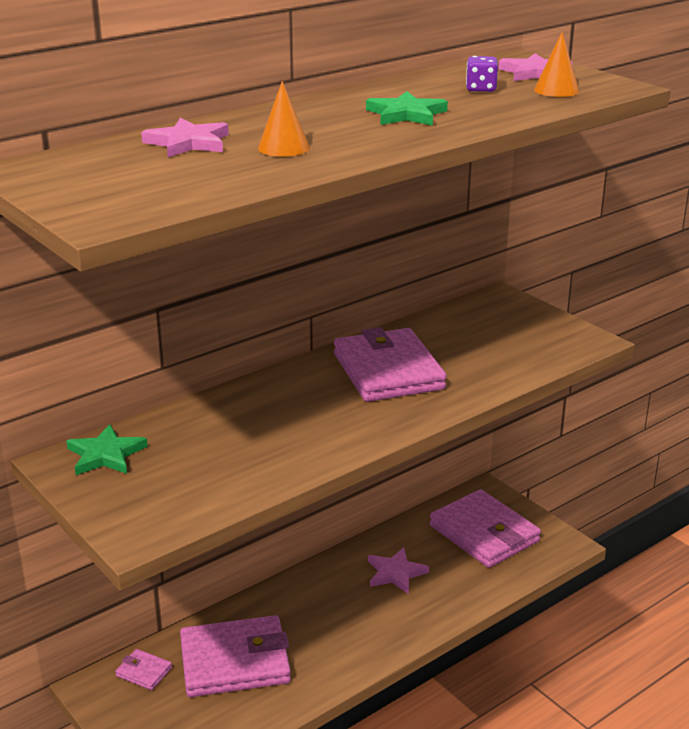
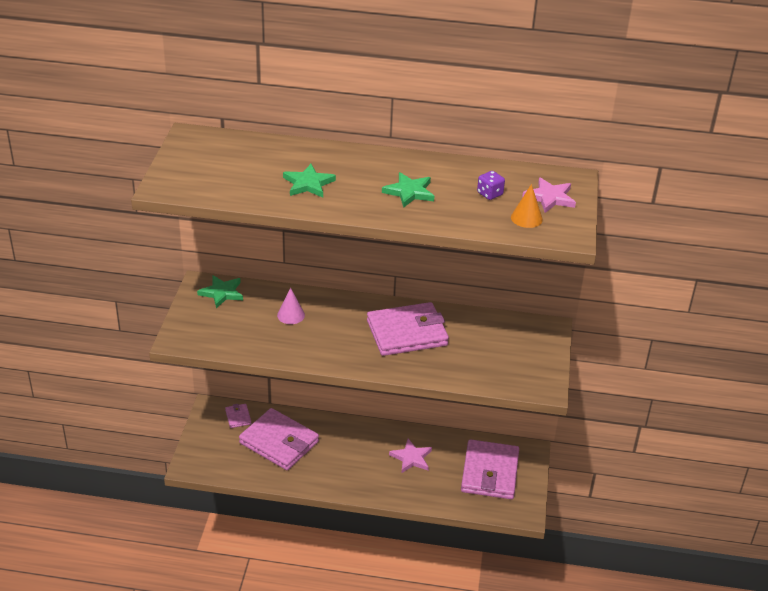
camera: 45 degrees right, 10 degrees up
(188, 143) = (278, 156): pink star -> none
(234, 427) = (291, 315): none -> pink cone
(283, 148) = (308, 184): orange cone -> green star
(388, 371) = (407, 333): pink wallet -> pink wallet turned 45 degrees clockwise

